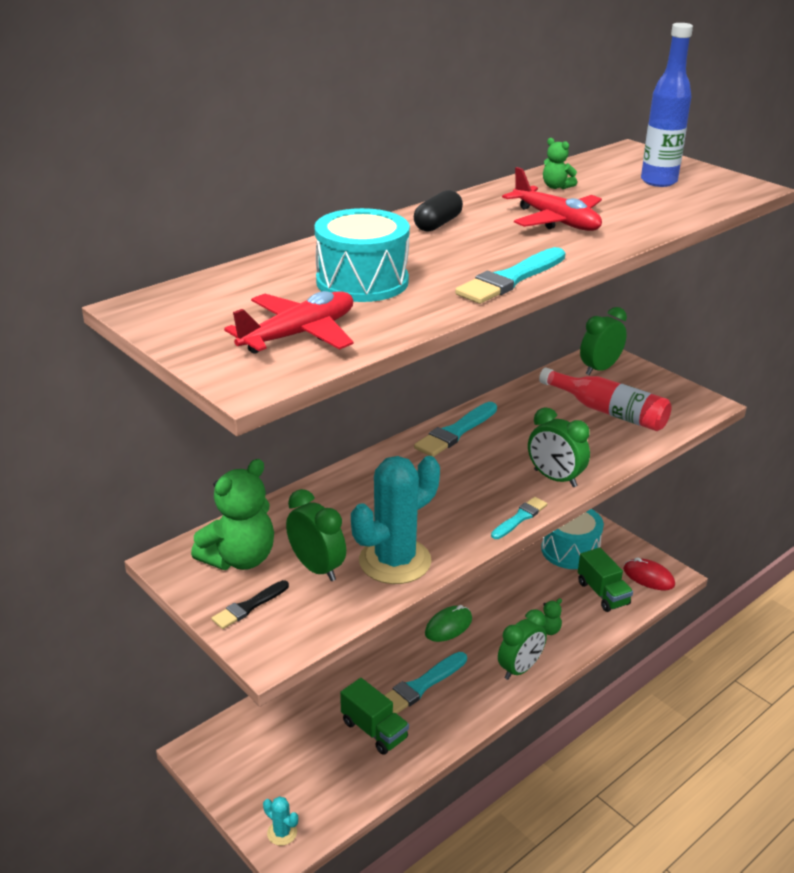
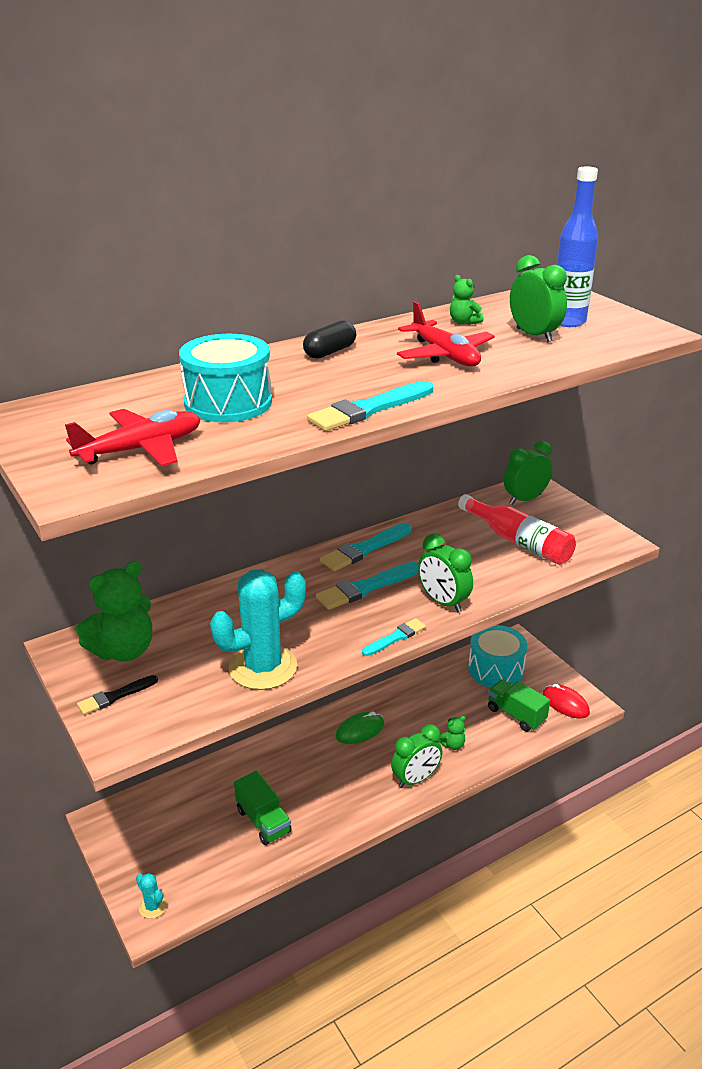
camera: 10 degrees right, 0 degrees up
(317, 568) = (189, 667): green clock -> green clock (534, 335)
(420, 686) = (317, 784): turquoise brush -> turquoise brush (366, 588)
(603, 593) = (516, 715): green truck -> green truck turned 150 degrees clockwise

